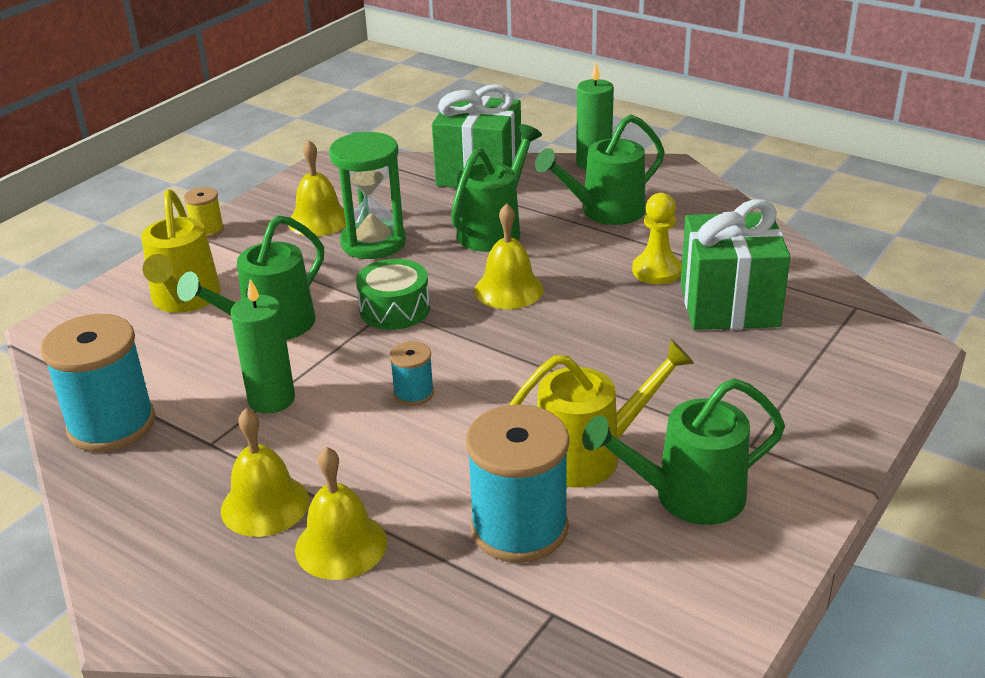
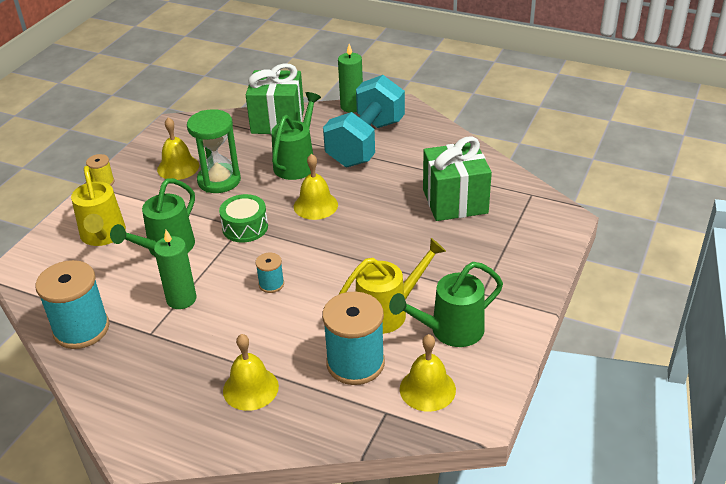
camera: 10 degrees left, 5 degrees up
(265, 505) = (196, 369): yellow bell -> yellow bell (427, 389)
(604, 212) = (366, 143): green watering can -> turquoise dumbbell
(656, 271) = (406, 182): yellow pawn -> none

